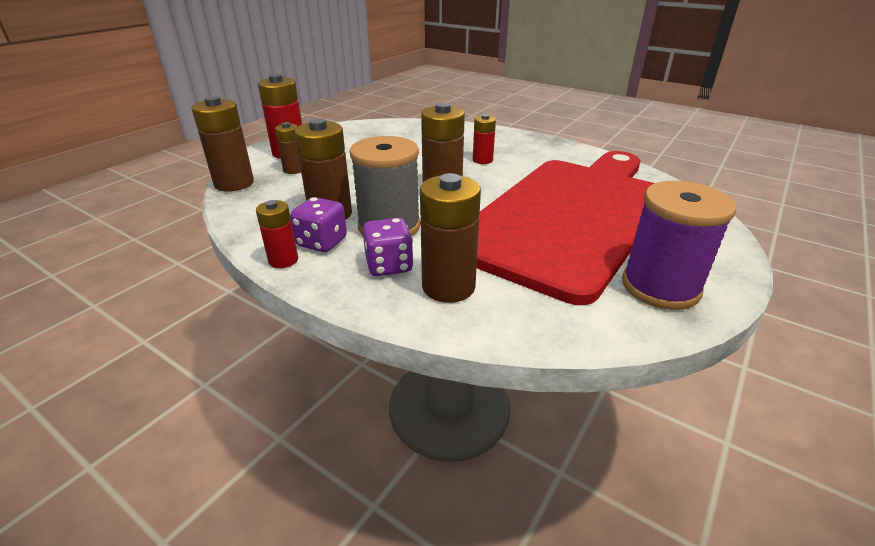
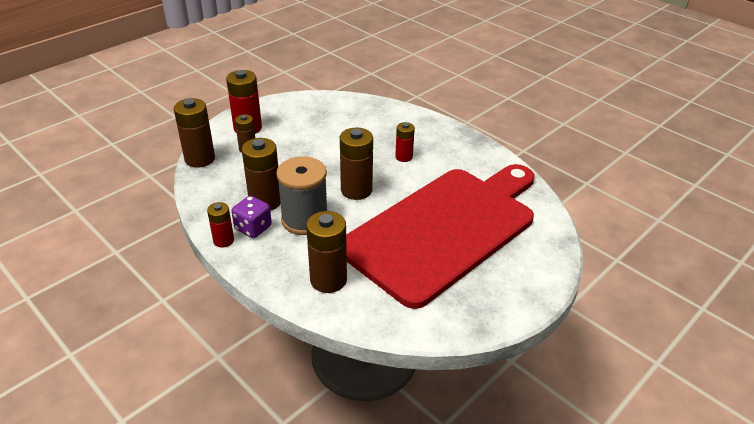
camera: 10 degrees right, 5 degrees up
(389, 265) = (294, 256): purple dice -> none
(660, 287) = (475, 302): purple spool -> none

